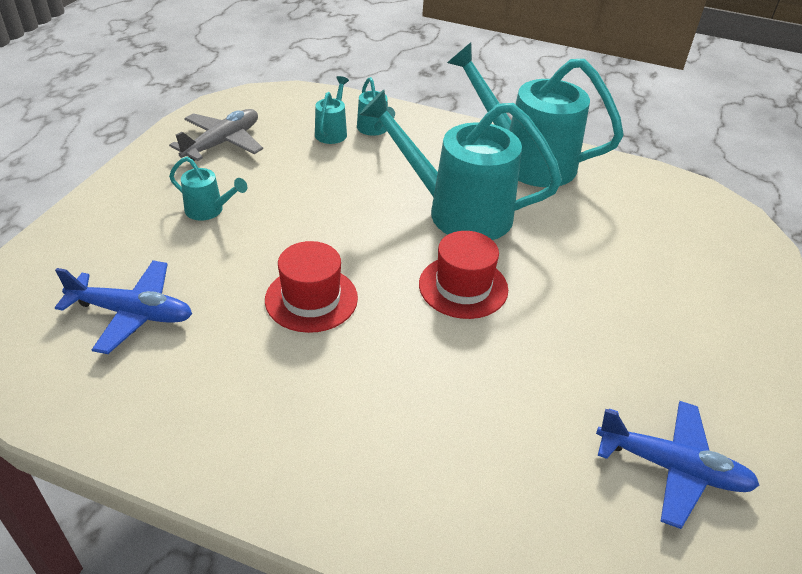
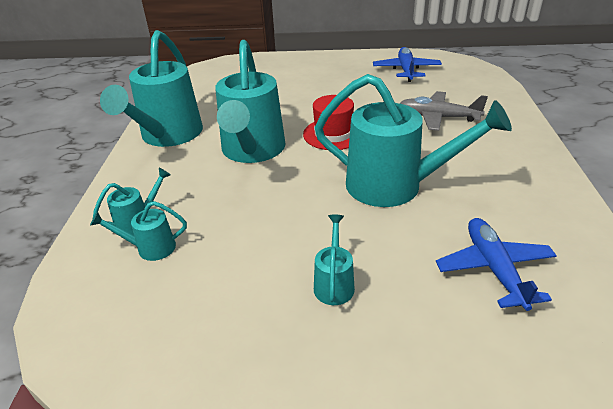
camera: 105 degrees left, 5 degrees down
(222, 143) = (202, 330): grey plane -> grey plane (437, 117)
(311, 299) = (395, 186): red hat -> turquoise watering can

